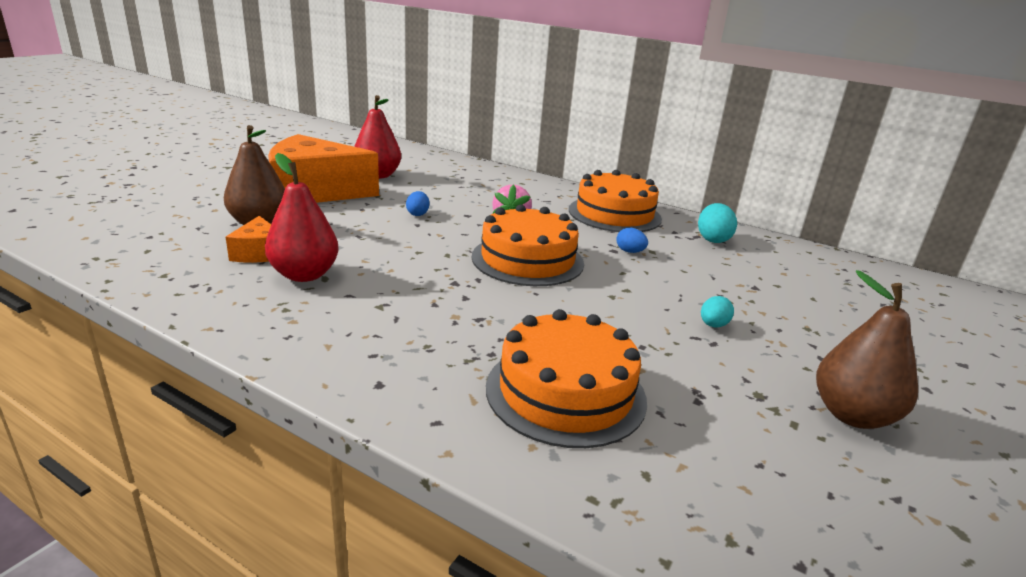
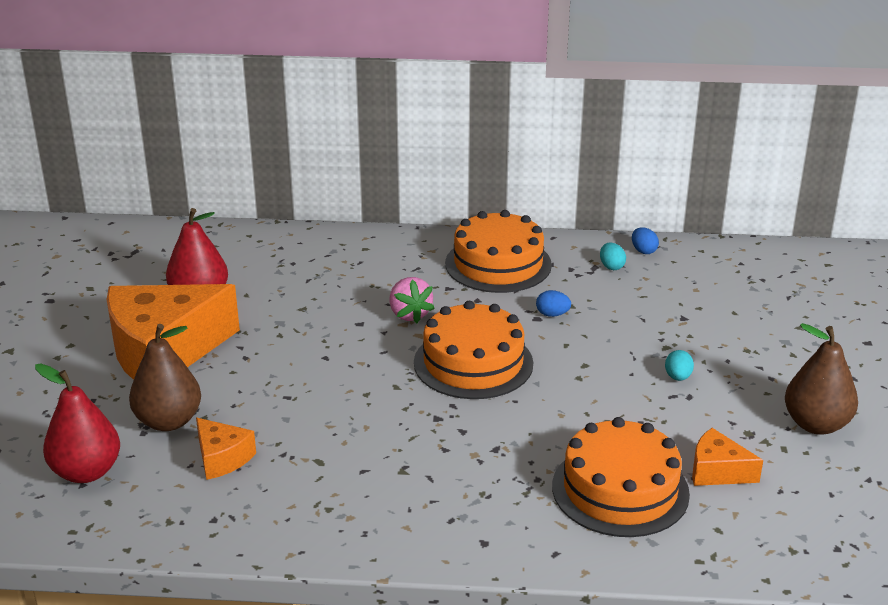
camera: 25 degrees left, 5 degrees up
(304, 275) = (297, 465): red pear -> red pear (86, 472)
(417, 214) = (310, 342): blue egg -> blue egg (643, 251)
(693, 416) = (717, 471): none -> orange cheese
(712, 239) = (611, 266): turquoise egg -> turquoise egg, size x0.63

